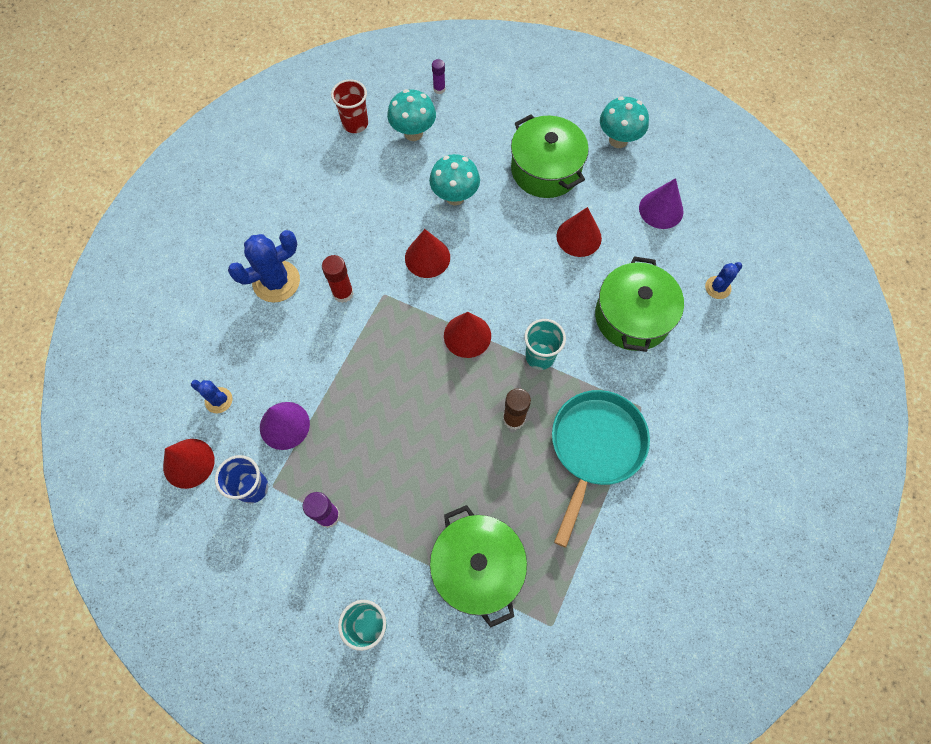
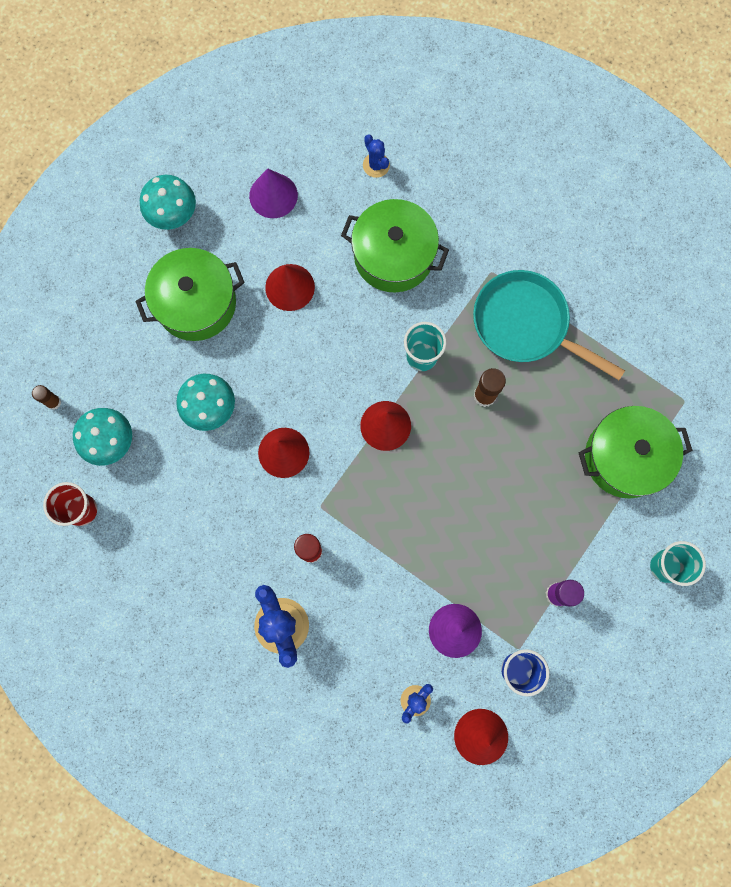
camera: 80 degrees left, 10 degrees up
(439, 89) = (53, 402): purple glue stick -> brown glue stick

